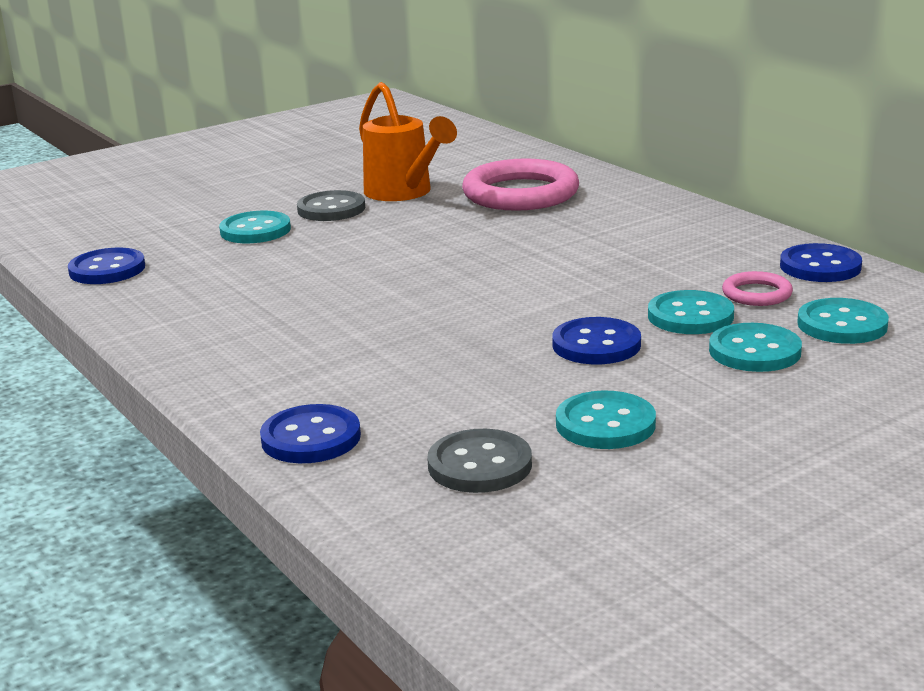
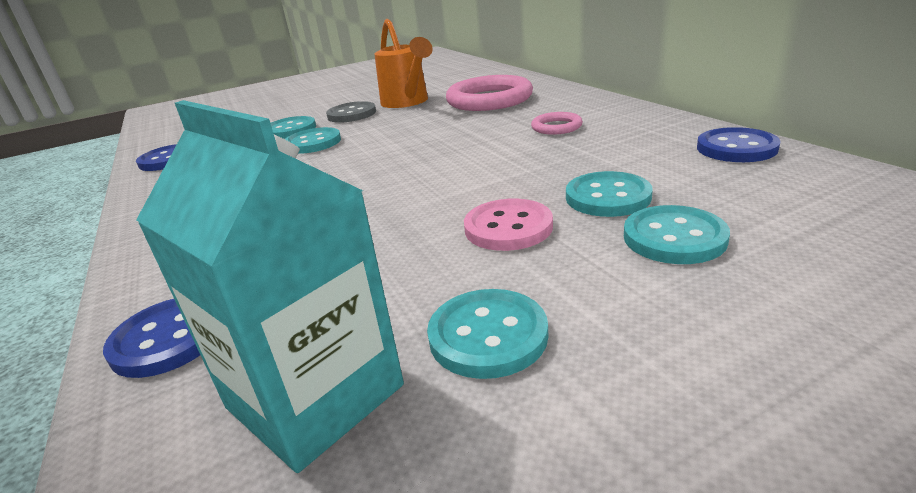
camera: 10 degrees right, 5 degrees up
(480, 465) = (315, 396): grey button -> turquoise carton
(596, 345) = (508, 227): blue button -> pink button
(757, 294) = (675, 174): pink ring -> pink ring (556, 127)
(842, 325) = (770, 207): turquoise button -> turquoise button (313, 143)

